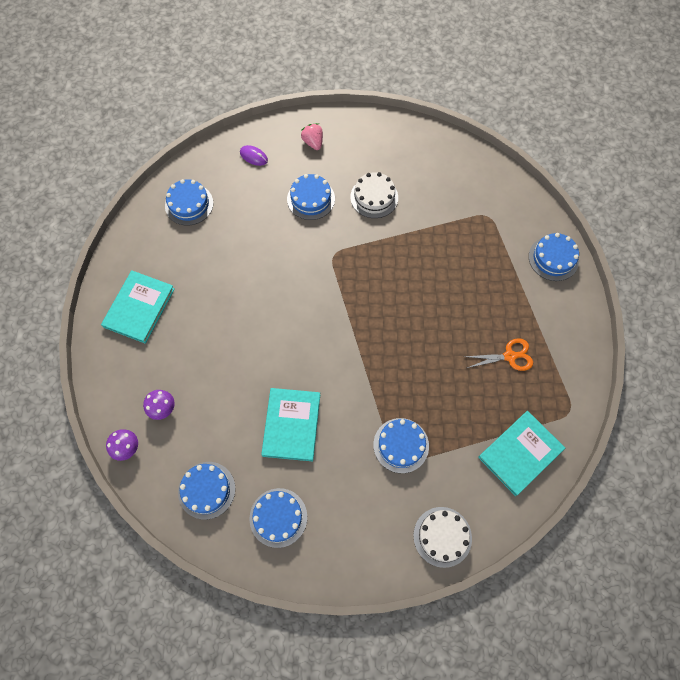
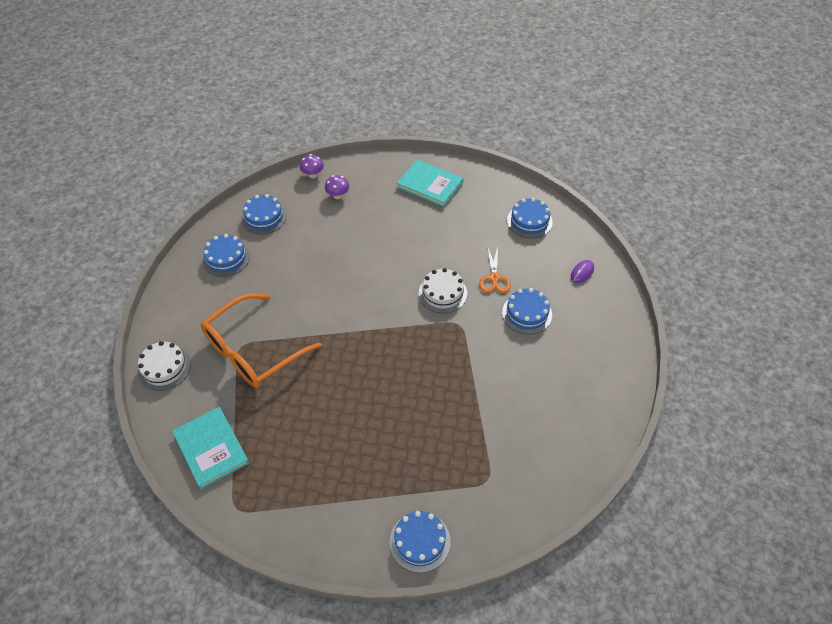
camera: 100 degrees right, 15 degrees down
(291, 425) = (298, 274): turquoise book -> none
(313, 142) = (598, 323): pink strawberry -> none
(374, 197) = (524, 369): white cake -> white cake (442, 293)
(401, 445) = (254, 350): blue cake -> orange glasses
(509, 356) = (312, 463): orange scissors -> orange scissors (494, 278)

